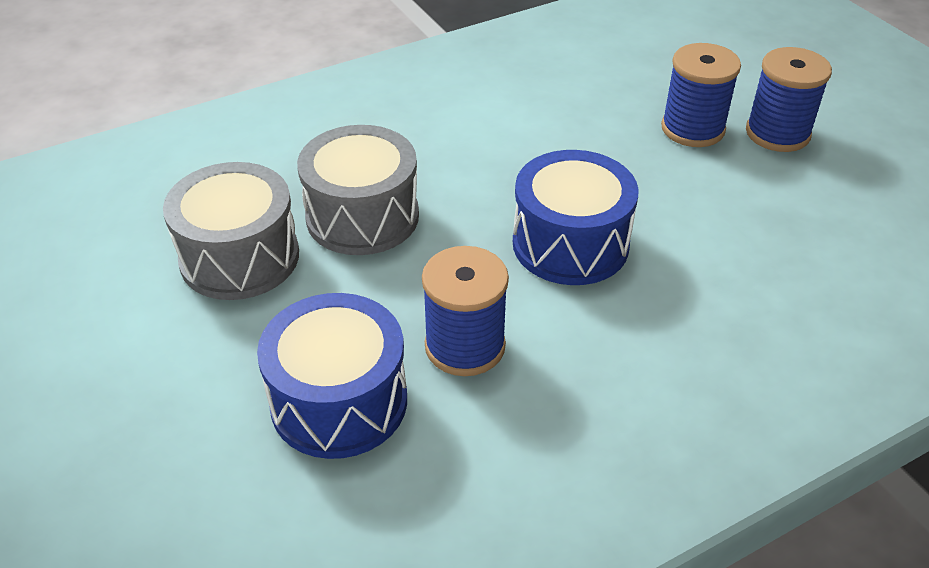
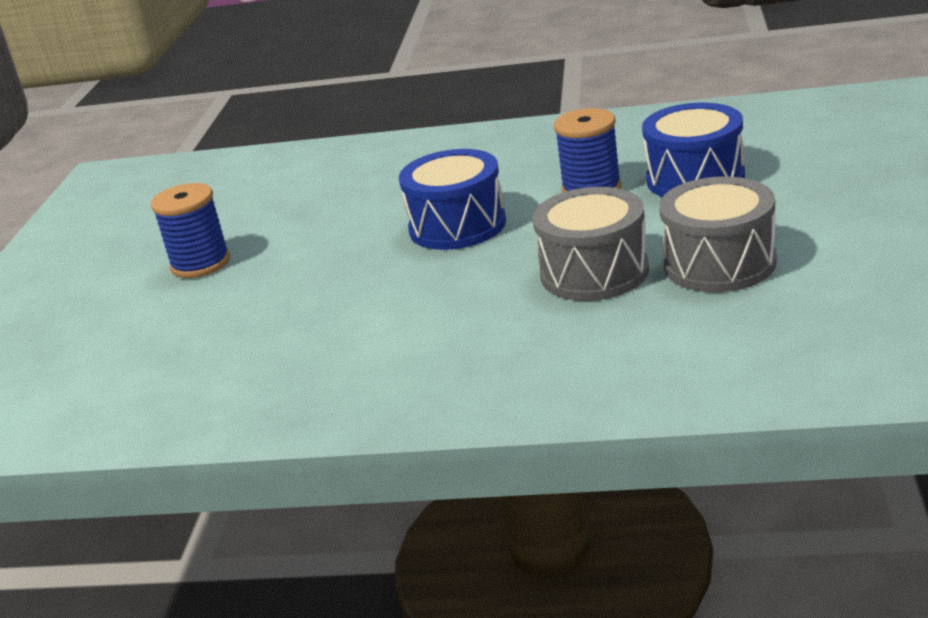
camera: 140 degrees left, 15 degrees down
(692, 129) = (252, 281): blue spool -> none

